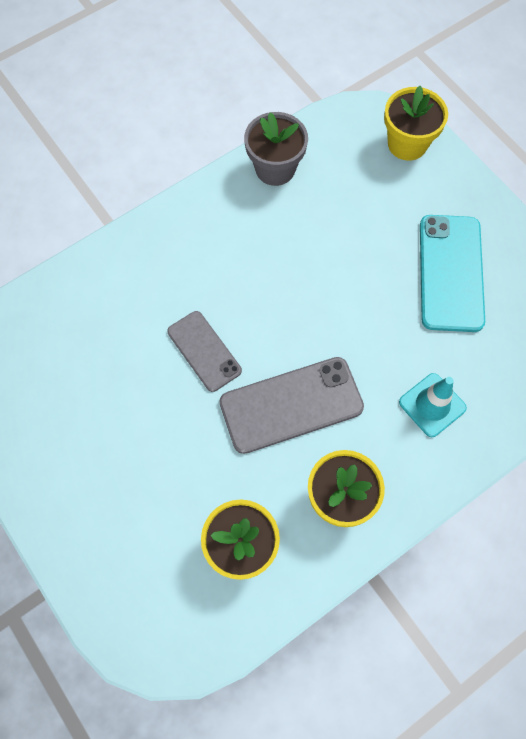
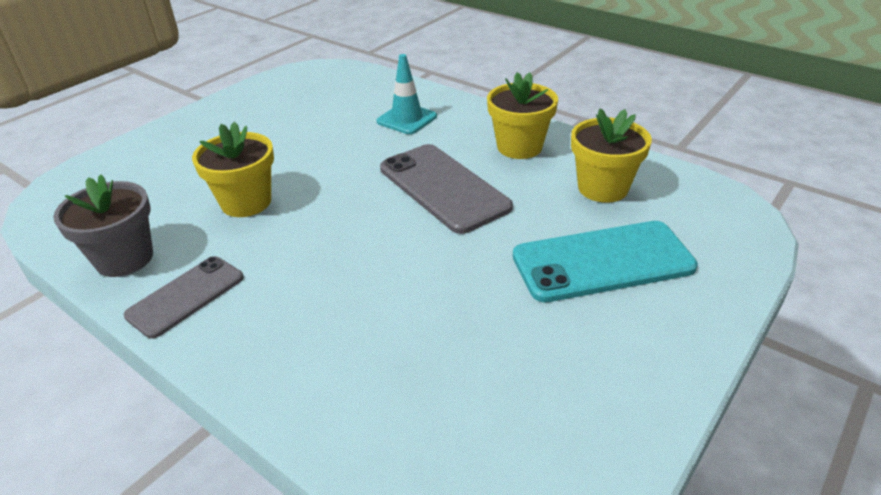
camera: 105 degrees left, 30 degrees down
(204, 351) = (406, 259): grey phone -> grey phone (186, 296)
(407, 144) = (101, 172): yellow flower pot -> yellow flower pot (246, 202)
(450, 273) = (267, 128): turquoise phone -> turquoise phone (602, 262)

